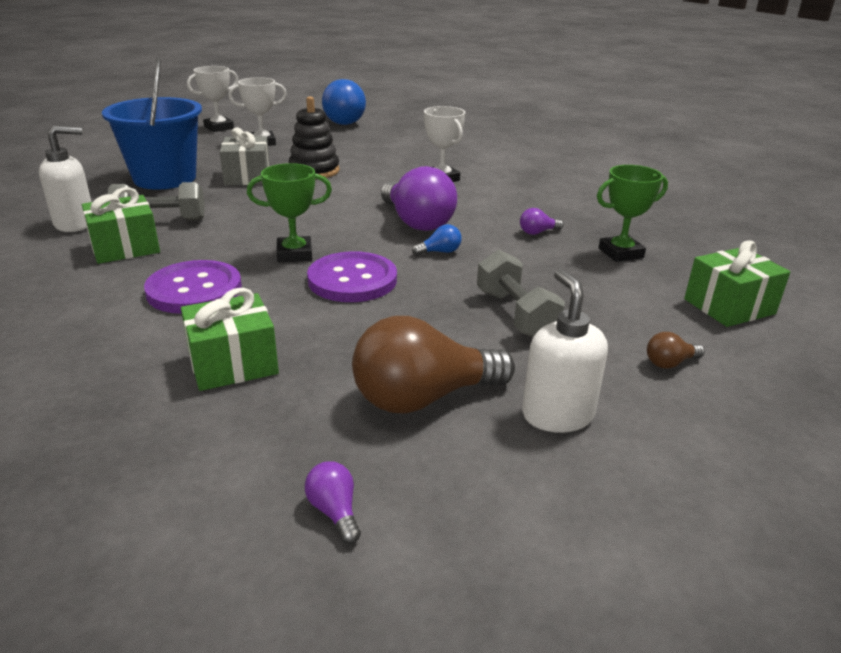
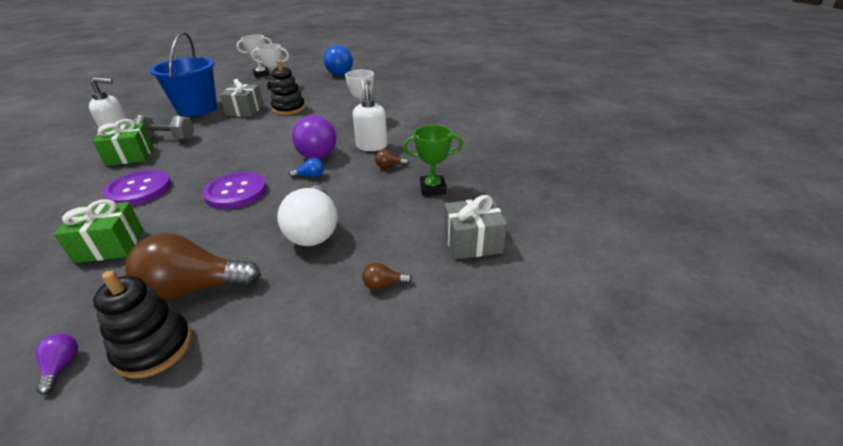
camera: 15 degrees right, 5 degrees up
(294, 254) = (220, 169): green trophy -> none
(444, 470) = (154, 348): none -> black stacking toy
(516, 314) = (314, 230): grey dumbbell -> white light bulb
(537, 232) = (389, 166): purple light bulb -> brown light bulb
(557, 414) = (266, 315): white soap dispenser -> white soap dispenser (372, 146)
(729, 306) = (472, 242): green gift -> grey gift

